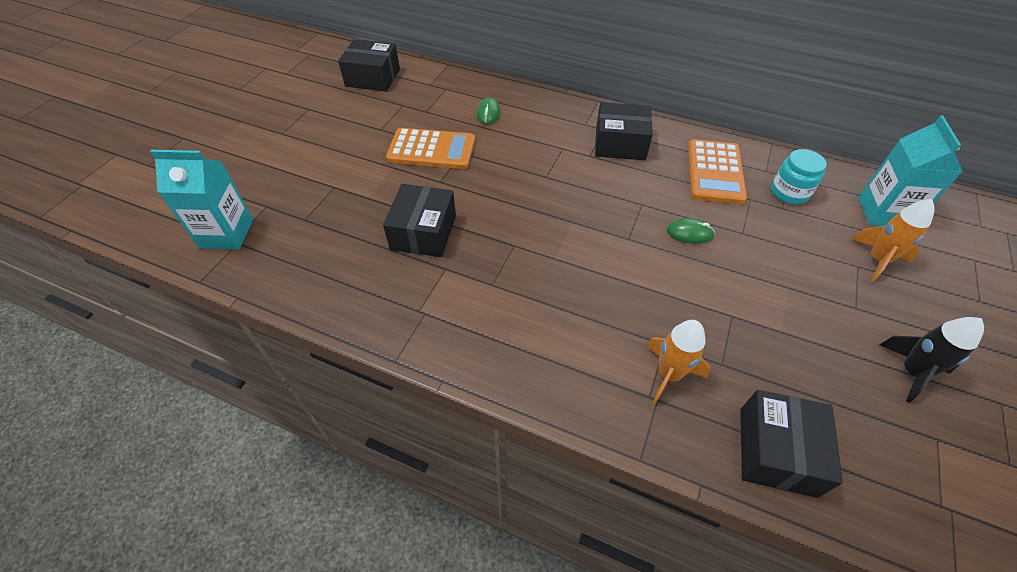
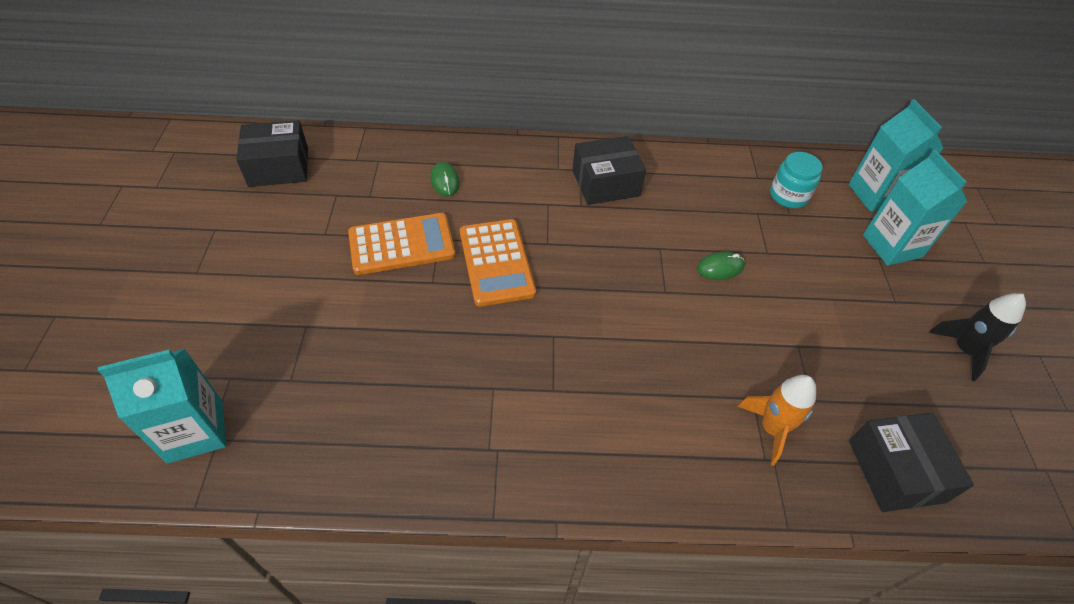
camera: 25 degrees left, 0 degrees up
(423, 232) = (446, 352): black box -> none
(715, 172) = (712, 191): orange calculator -> orange calculator (496, 262)
(878, 260) = (892, 246): orange rocket -> turquoise carton

